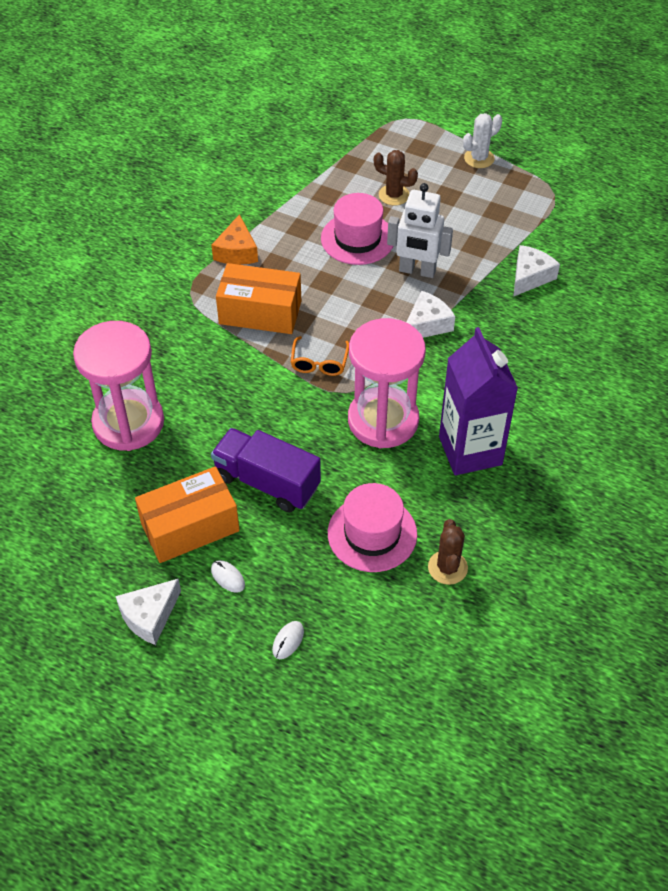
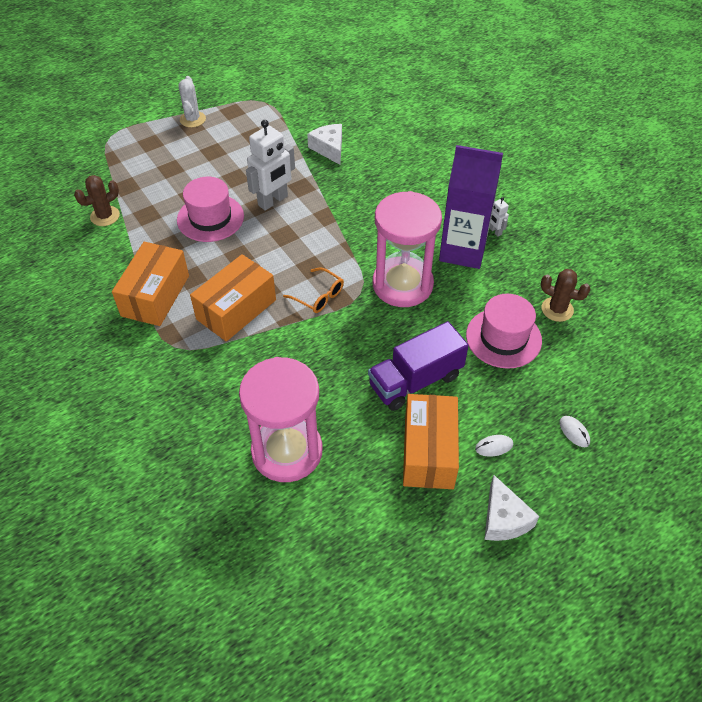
camera: 60 degrees left, 0 degrees up
(237, 251) = (155, 295): orange cheese -> orange box
(394, 195) = (185, 178): brown cactus -> brown cactus (105, 216)
(427, 324) = (330, 219): white cheese -> none
(523, 468) = (495, 231): none -> white robot

